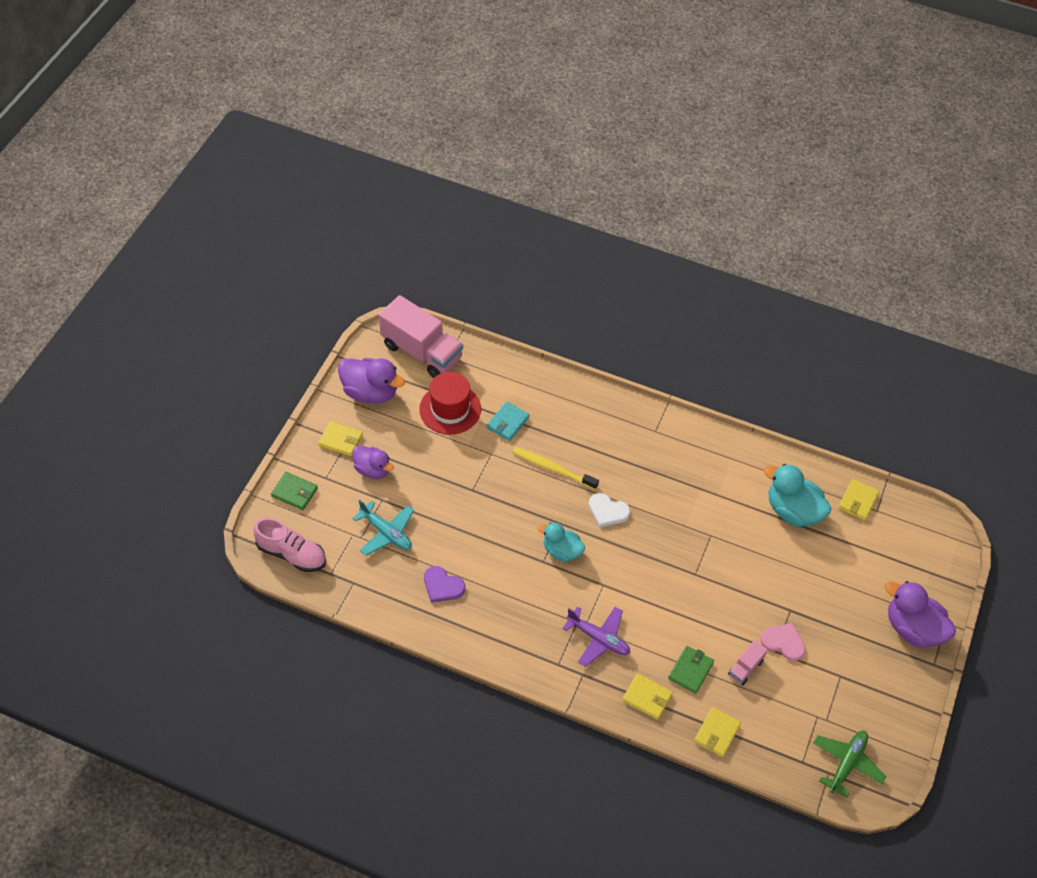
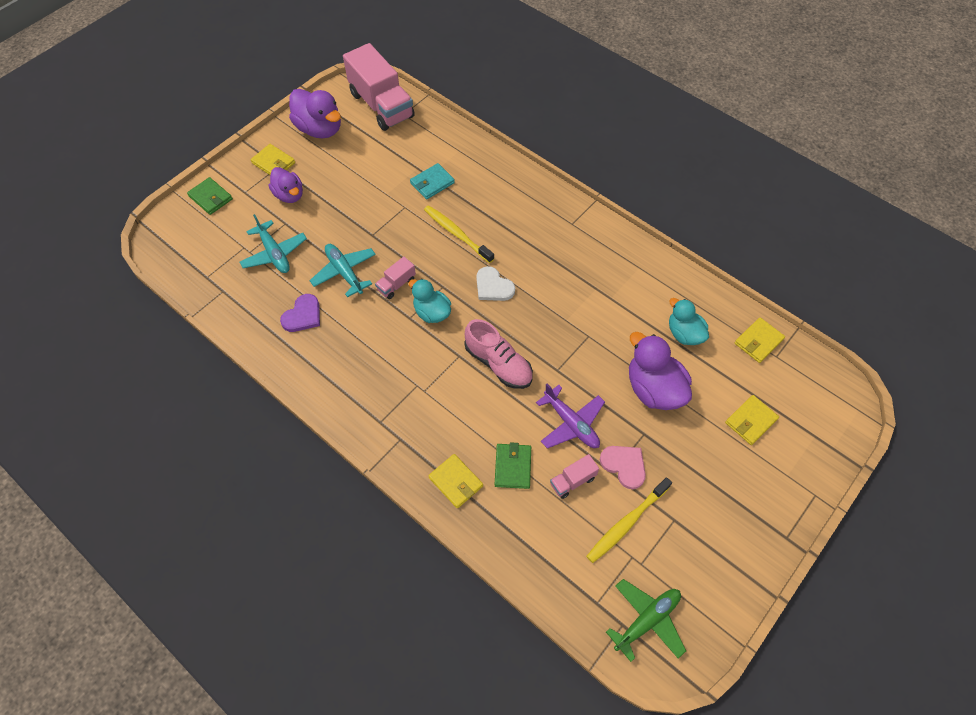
camera: 20 degrees right, 5 degrees up
(292, 554) = (181, 250): pink shoe -> pink shoe (498, 364)
(442, 586) = (303, 315): purple heart -> purple heart turned 105 degrees counterclockwise
(450, 409) = (384, 159): red hat -> none
(463, 534) = (345, 272): none -> turquoise plane
(517, 533) = (396, 284): none -> pink truck
(598, 639) = (431, 407): purple plane -> purple plane (571, 423)
(690, 670) = (513, 467): green wallet -> green wallet turned 45 degrees counterclockwise
(716, 733) = (514, 542): yellow wallet -> yellow wallet (750, 421)
(792, 511) = (684, 334): turquoise duck -> turquoise duck, size x0.65
(803, 690) = (626, 523): none -> yellow toothbrush
(912, 628) = (775, 491): purple duck -> purple duck (653, 389)

